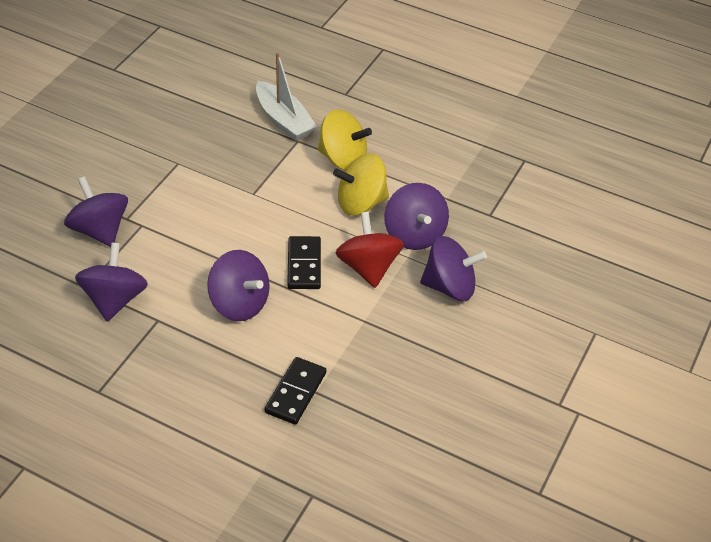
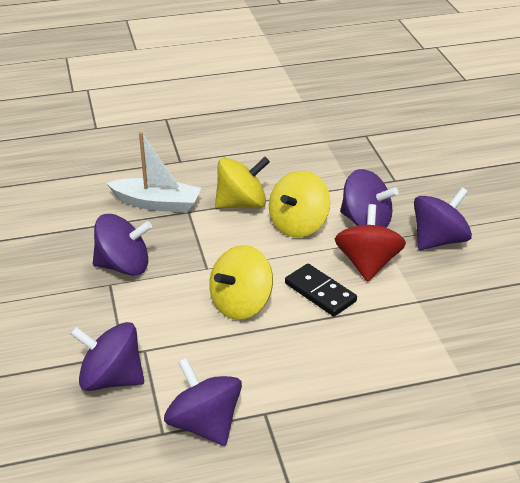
camera: 40 degrees left, 10 degrees down
(239, 303) = (312, 353): purple spinning top -> purple spinning top (124, 266)
(240, 236) = (241, 304): none -> yellow spinning top
(295, 392) = (448, 386): black domino -> none
(368, 267) = (367, 263): red spinning top -> red spinning top turned 60 degrees clockwise

